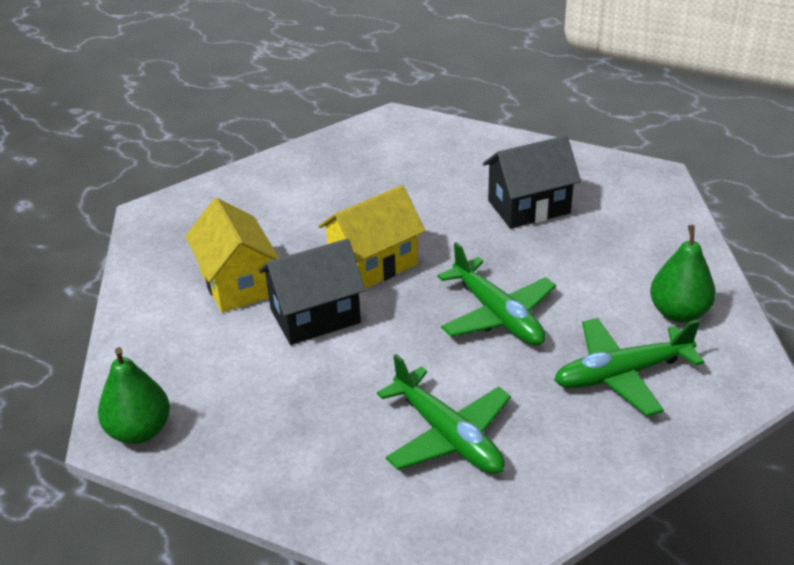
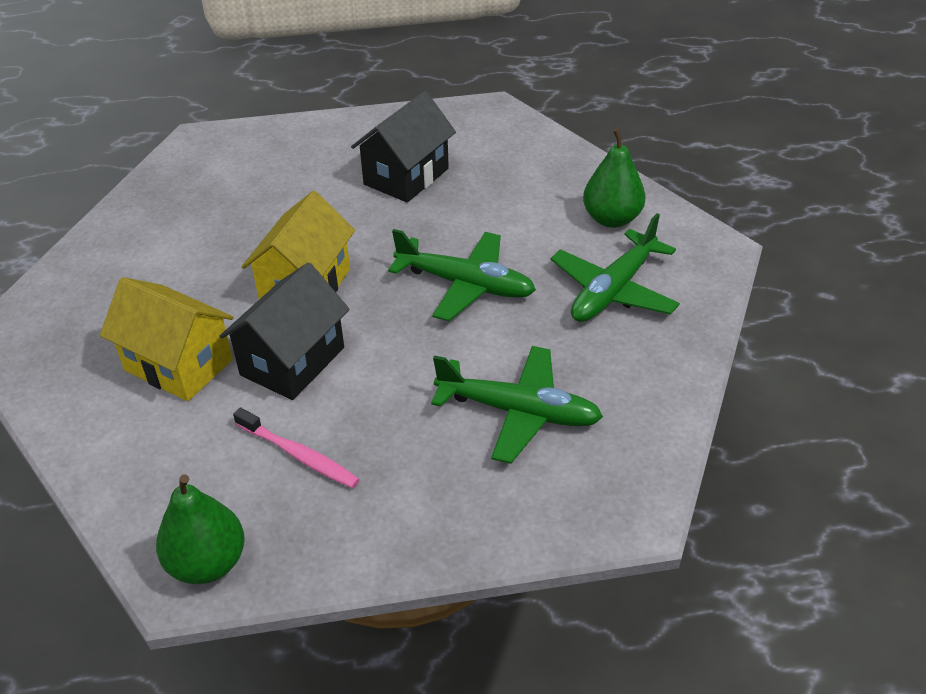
camera: 35 degrees left, 5 degrees up
(260, 387) = (299, 455): none -> pink toothbrush

